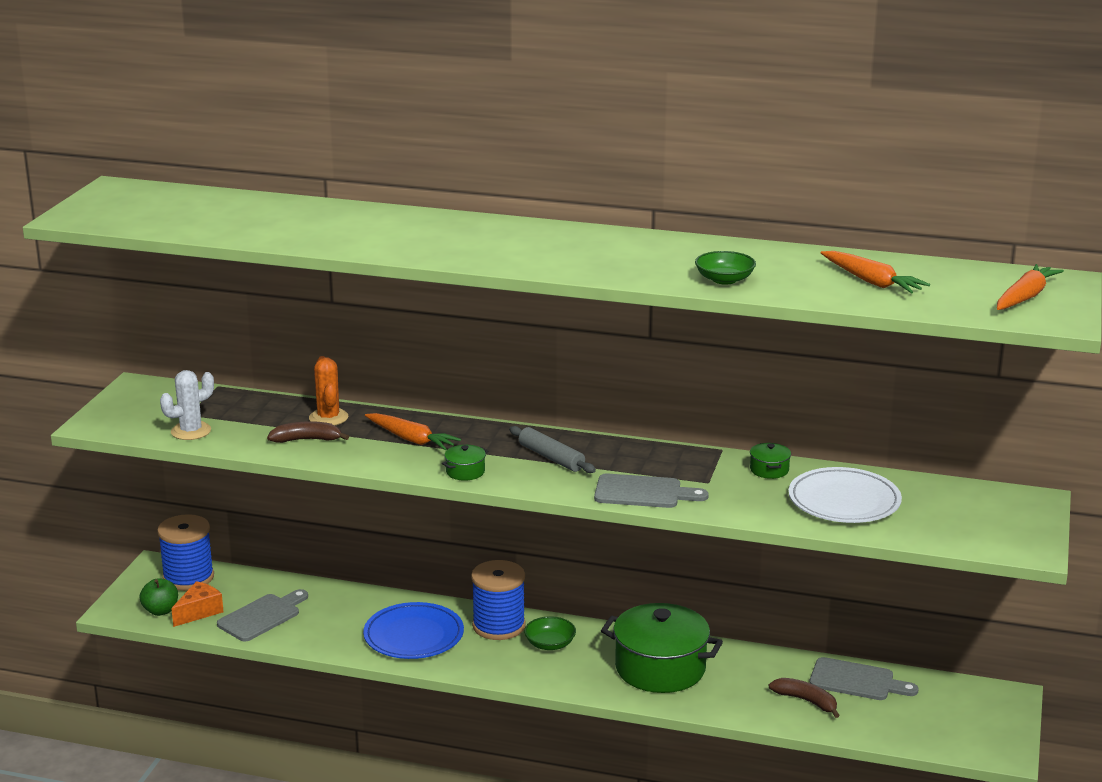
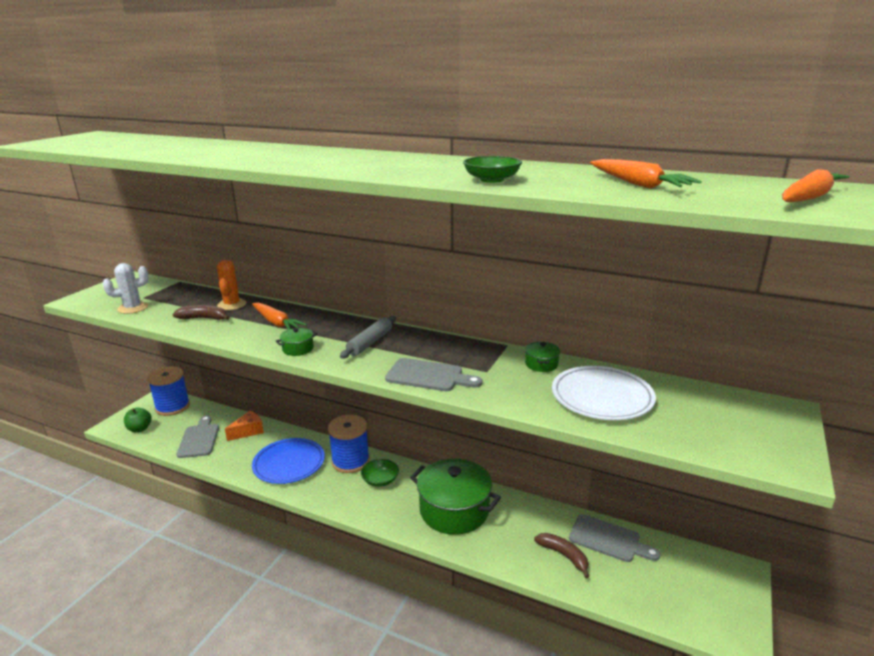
camera: 10 degrees right, 0 degrees up
(199, 612) = (162, 432): orange cheese -> orange cheese (248, 431)
(262, 616) = (199, 439): grey cutting board -> grey cutting board turned 60 degrees counterclockwise
(551, 458) = (370, 343): grey rolling pin -> grey rolling pin turned 60 degrees clockwise

